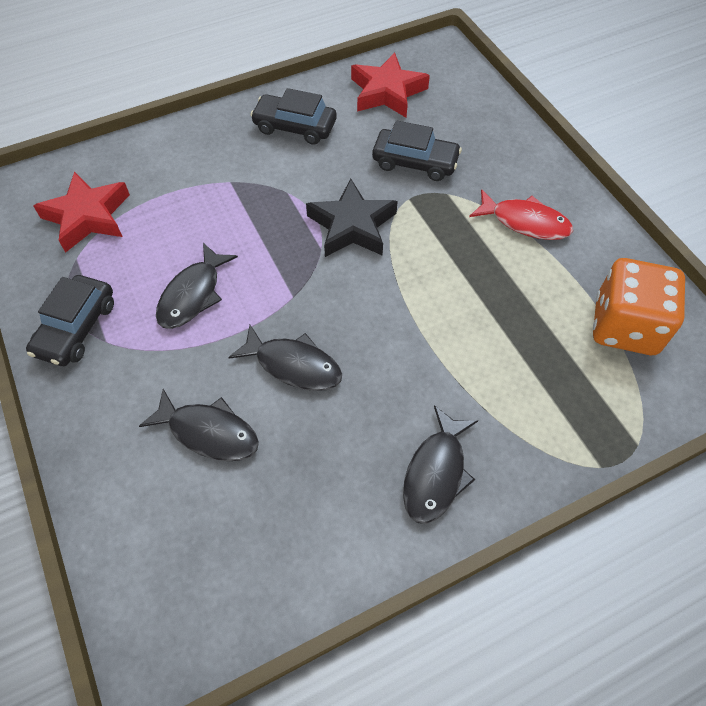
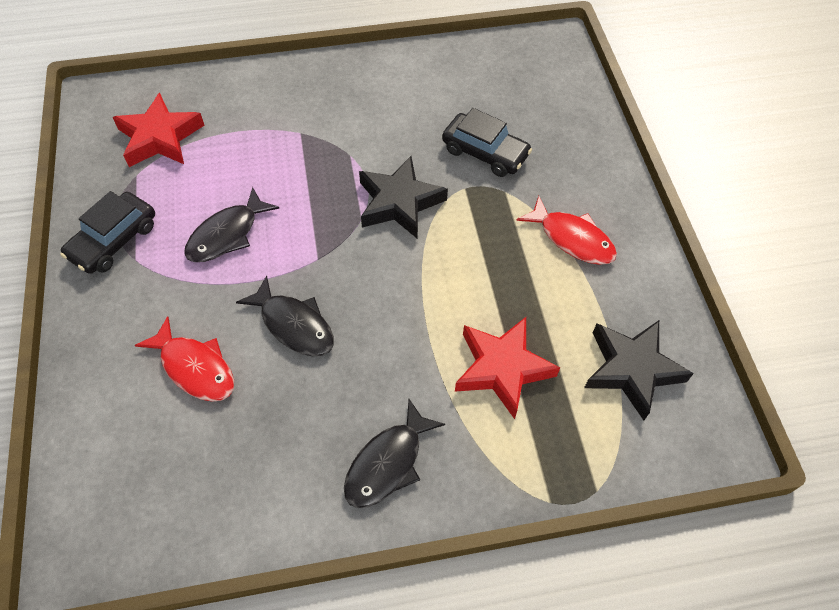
camera: 15 degrees right, 0 degrees up
(209, 432) = (195, 368): black fish -> red fish
(295, 127) = (381, 91): black car -> none
(387, 92) = (485, 74): red star -> red star (502, 368)
(625, 326) = (632, 369): orange dice -> black star

